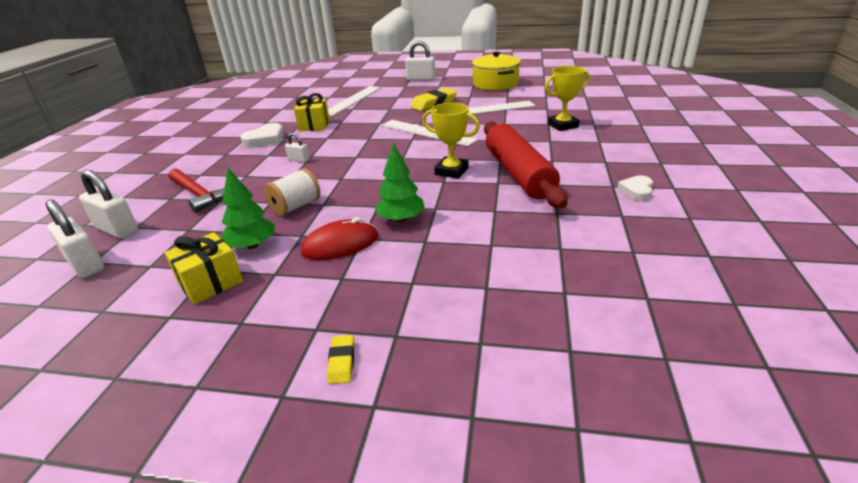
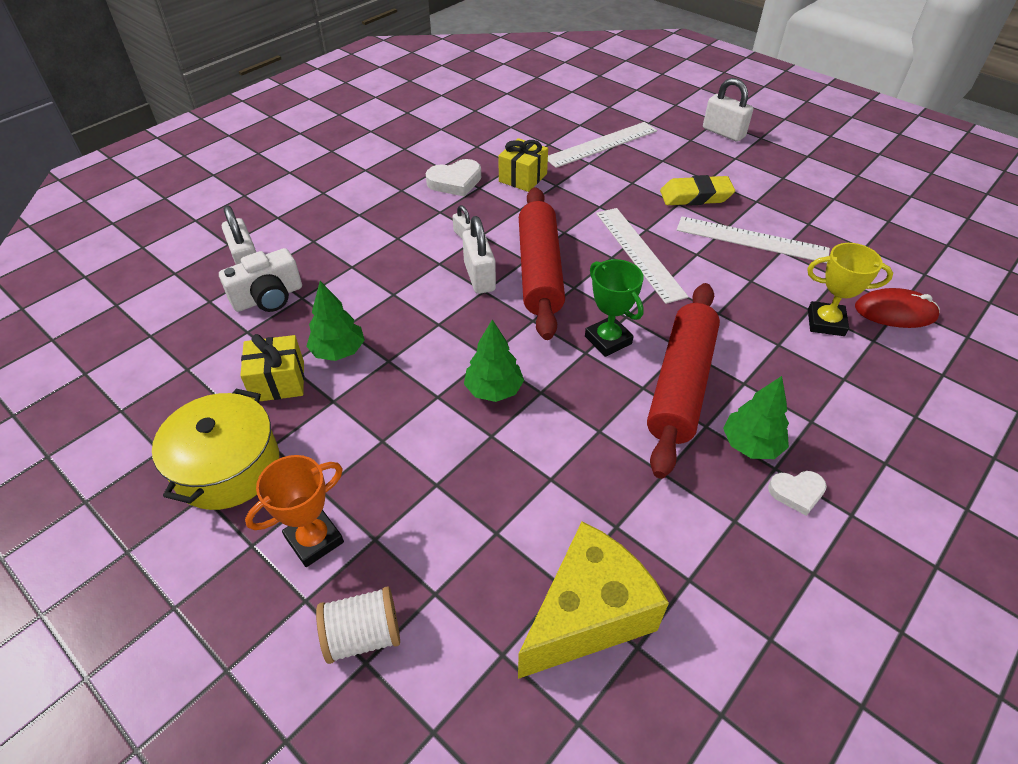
camera: 30 degrees right, 15 degrees up
(86, 264) = (203, 301): white padlock -> white padlock (479, 277)
(155, 240) = (268, 297): none -> white camera
(198, 194) = (339, 247): red hammer -> none
(296, 206) = (411, 314): white spool -> white spool (363, 635)
(340, 244) = (412, 394): red mouse -> red mouse (895, 312)
(342, 362) = (314, 540): yellow eraser -> orange trophy
(371, 158) = (539, 271): none -> red rolling pin
(451, 171) = (608, 340): yellow trophy -> green trophy
(495, 84) = (817, 187): yellow pot -> yellow pot (227, 466)
(588, 182) = (751, 445): none -> green tree
(598, 298) = (588, 614): none -> yellow cheese
(636, 190) = (796, 492): white heart -> white heart turned 150 degrees counterclockwise

